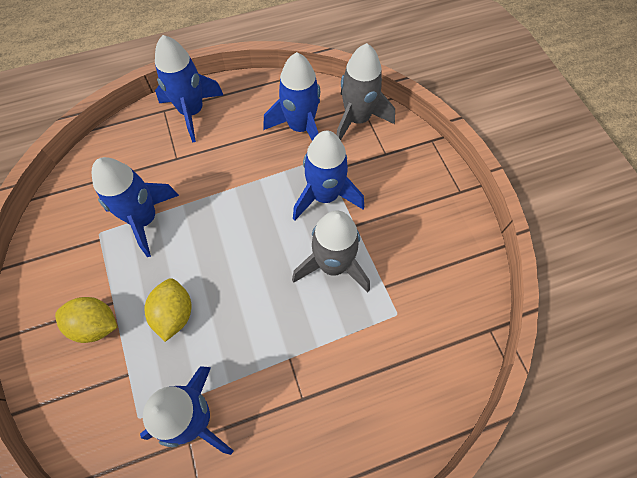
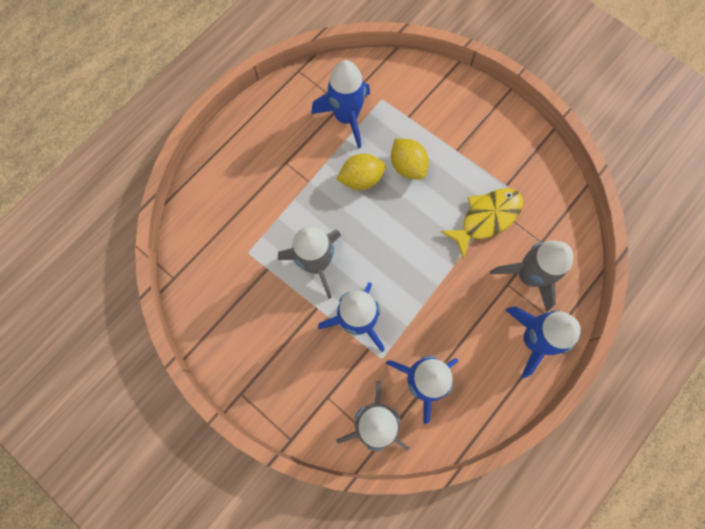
camera: 150 degrees right, 10 degrees up
(96, 325) = (454, 131): yellow lemon -> yellow lemon (361, 179)
(144, 219) = (486, 218): blue rocket -> yellow fish
(154, 155) = (528, 276): none -> grey rocket

